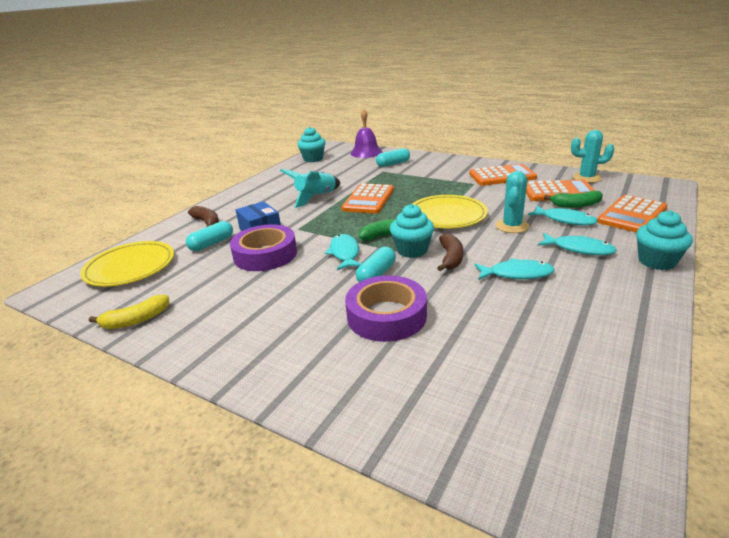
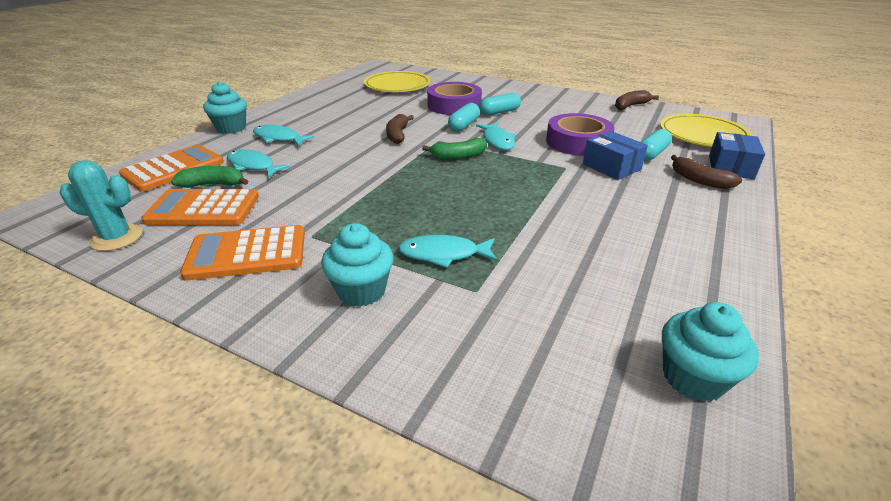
camera: 175 degrees right, 5 degrees up
(136, 320) = (630, 106): yellow banana -> brown banana
(165, 234) = (730, 167): none -> blue box
(316, 197) = (577, 219): turquoise rocket -> none
(366, 152) = (541, 410): purple bell -> none
(368, 199) = (489, 209): orange calculator -> none
(393, 164) = (453, 322): turquoise capsule -> turquoise capsule (499, 112)
(412, 250) = (432, 141): turquoise cupcake -> turquoise cupcake (361, 291)
(447, 215) = (383, 177): yellow plate -> yellow plate (397, 86)
(512, 226) = (317, 161): turquoise cactus -> none
(517, 274) = (350, 123): turquoise fish -> turquoise fish (443, 254)

